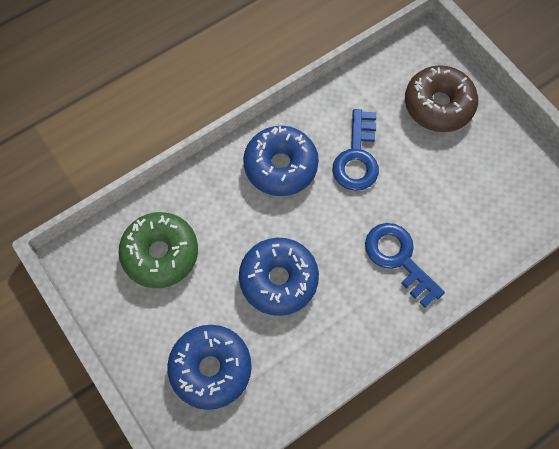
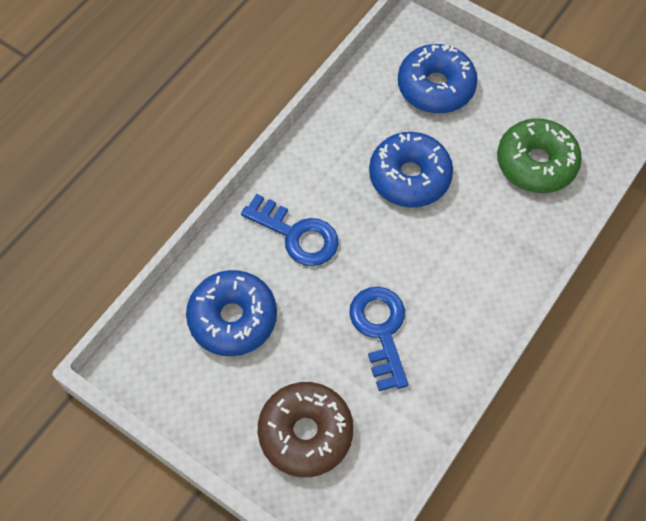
camera: 160 degrees right, 5 degrees down
(280, 166) = (461, 291): blue donut -> blue donut (233, 318)

